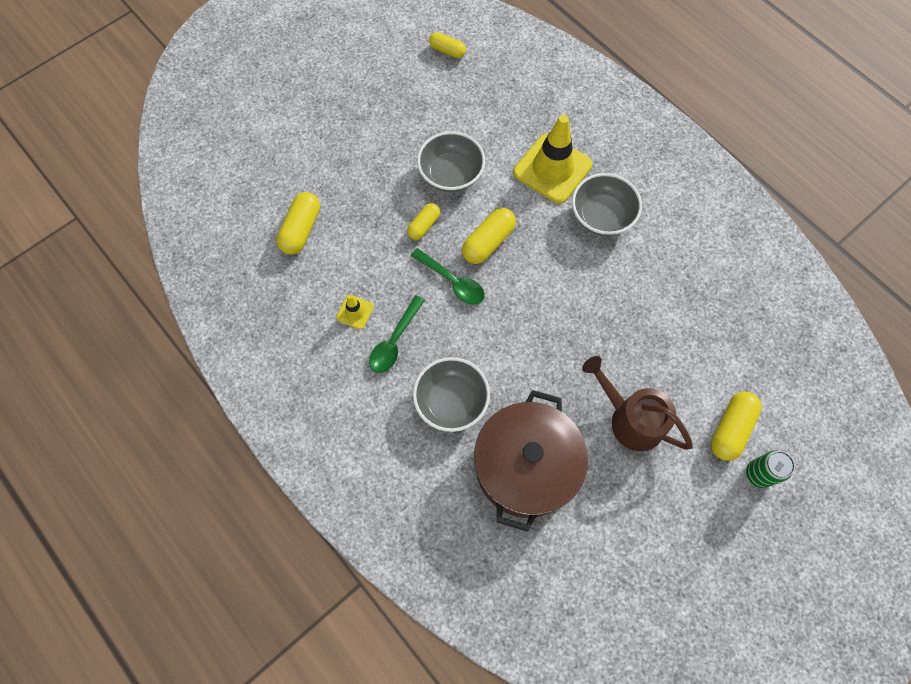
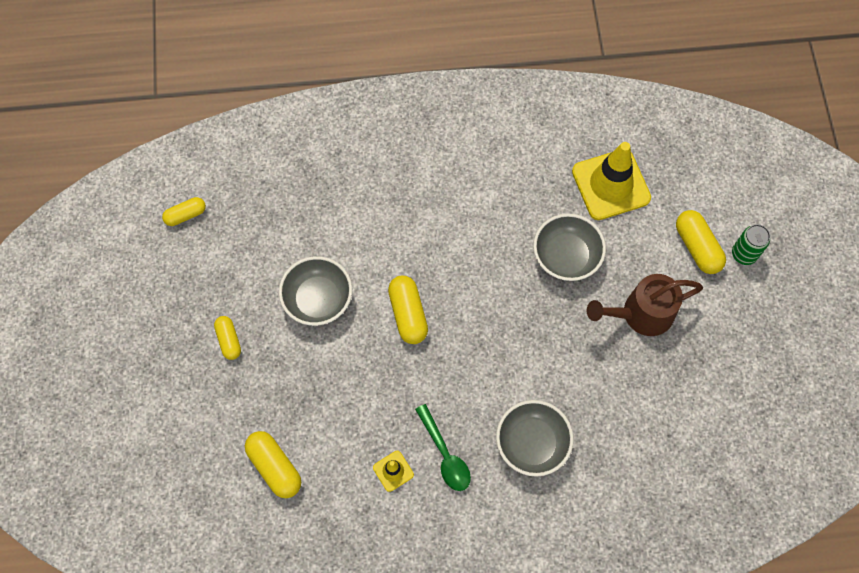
camera: 55 degrees left, 0 degrees up
(424, 225) = (352, 357): yellow capsule -> yellow capsule (229, 340)
(452, 281) = (423, 369): green spoon -> none
(525, 467) = (627, 422): brown pot -> none
(552, 169) = (377, 213): yellow traffic cone -> yellow traffic cone (611, 185)
(602, 216) = (451, 207): grey bowl -> grey bowl (566, 256)

